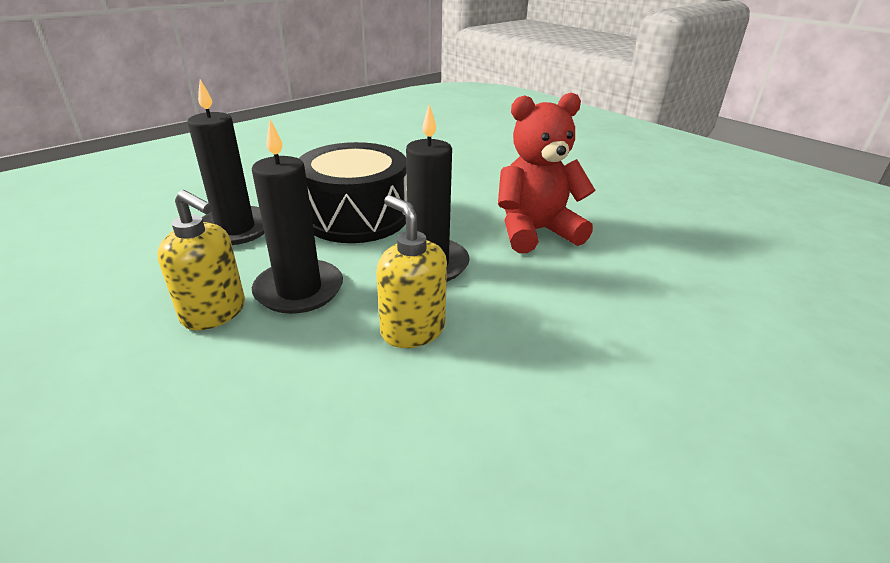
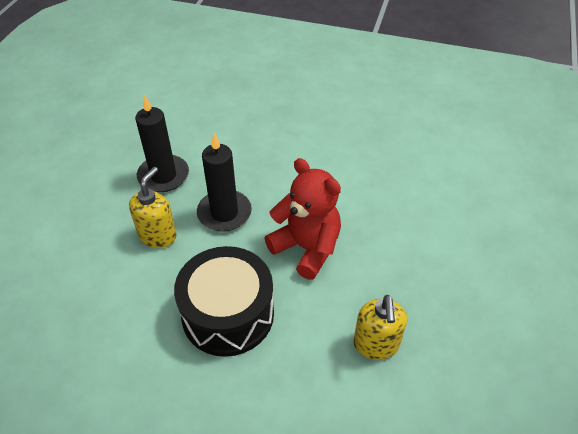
camera: 60 degrees right, 15 degrees up
(214, 313) = (127, 159): yellow soap dispenser -> yellow soap dispenser (376, 345)
(235, 229) = (202, 118): black candle -> none
(356, 217) = (254, 155): black drum -> black drum (228, 314)

